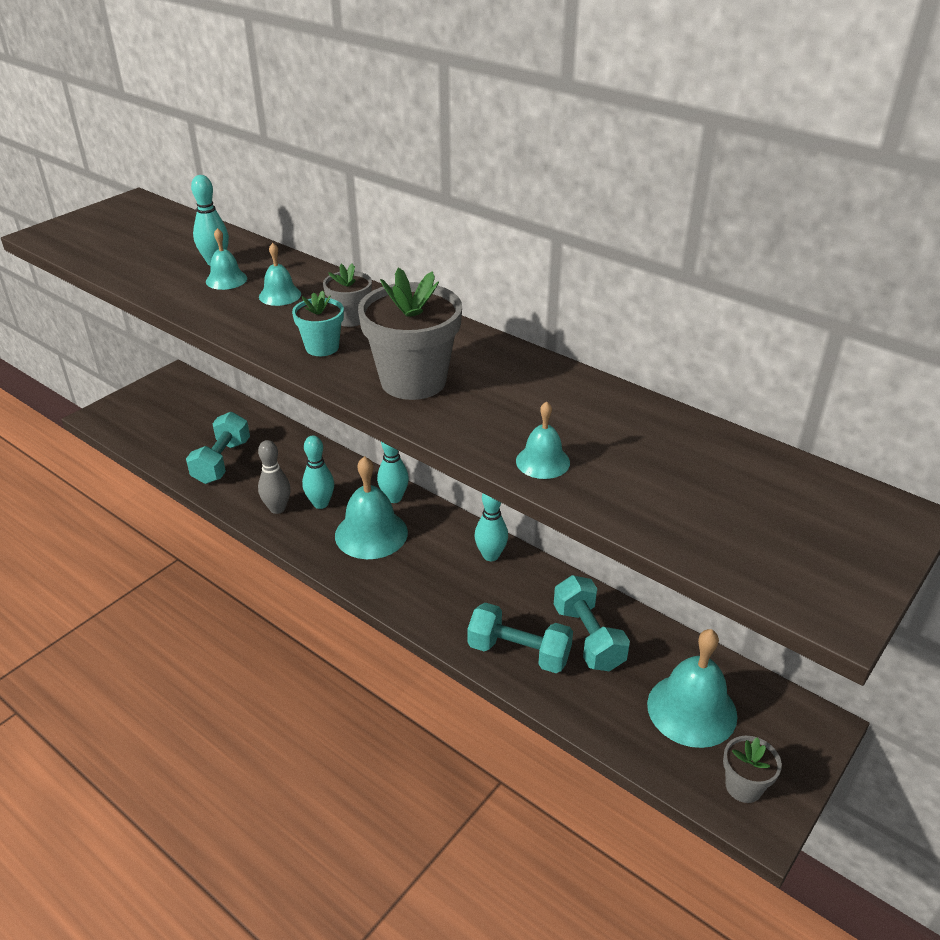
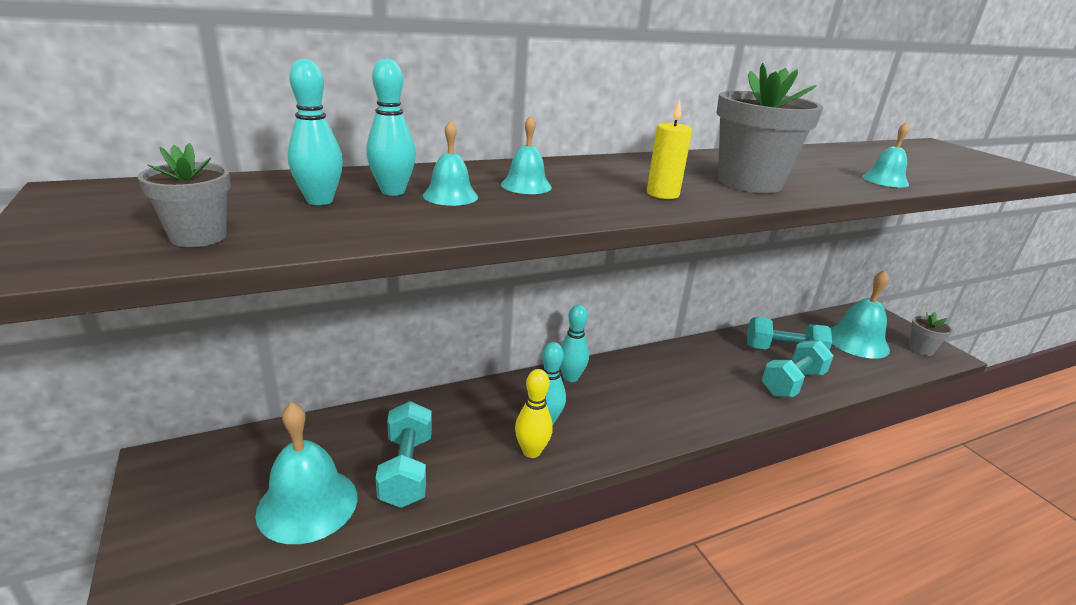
camera: 65 degrees left, 10 degrees down
(222, 462) = (406, 470): turquoise dumbbell -> turquoise dumbbell turned 45 degrees clockwise
(277, 508) = (531, 451): grey bowling pin -> yellow bowling pin
(322, 347) = (662, 194): turquoise flower pot -> yellow candle
(350, 318) = (612, 176): grey flower pot -> grey flower pot (198, 237)
(371, 533) = (613, 405): turquoise bell -> turquoise bell (307, 504)
(491, 555) = (677, 358): turquoise bowling pin -> turquoise bowling pin (319, 201)

